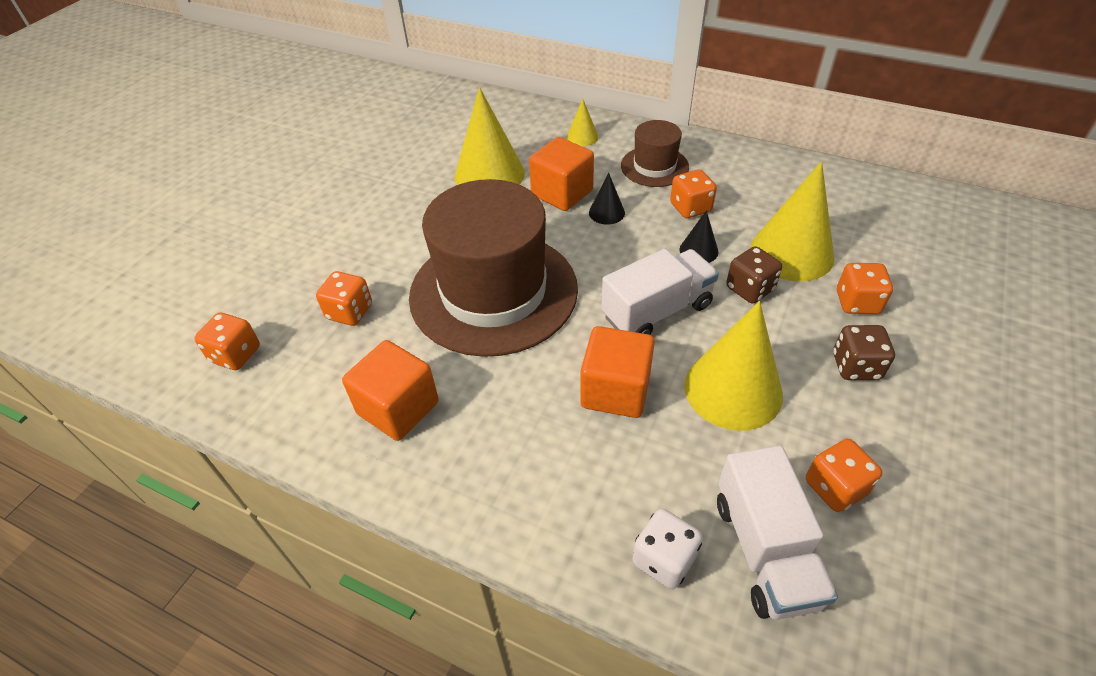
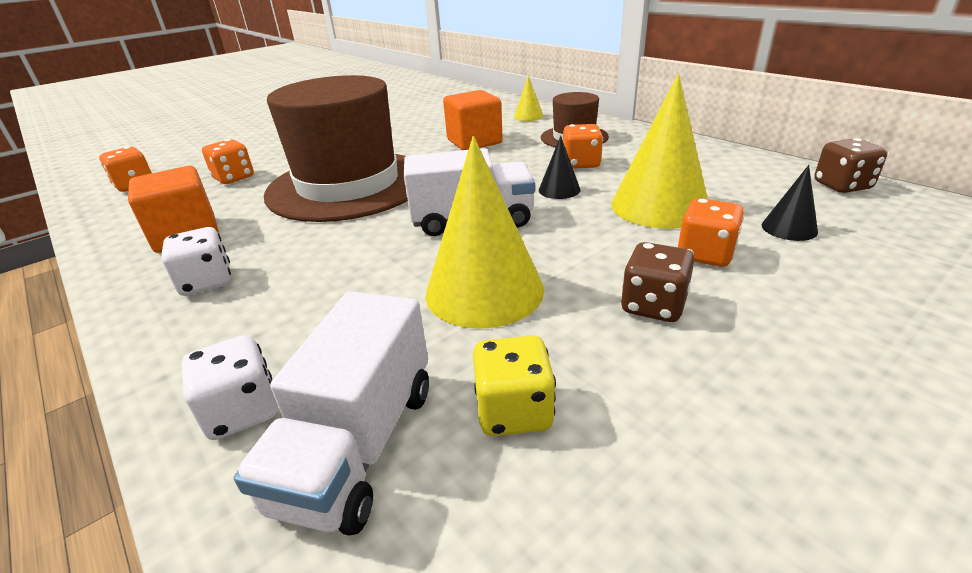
camera: 25 degrees right, 15 degrees down
(489, 174) = (429, 126): yellow cone -> none
(492, 457) = (206, 282): none -> white dice
(606, 212) = (499, 156): black cone -> black cone (789, 228)
(615, 390) = (367, 264): orange cube -> none
(749, 289) = (585, 222): brown dice -> brown dice (842, 186)
(835, 487) = (514, 411): orange dice -> yellow dice

